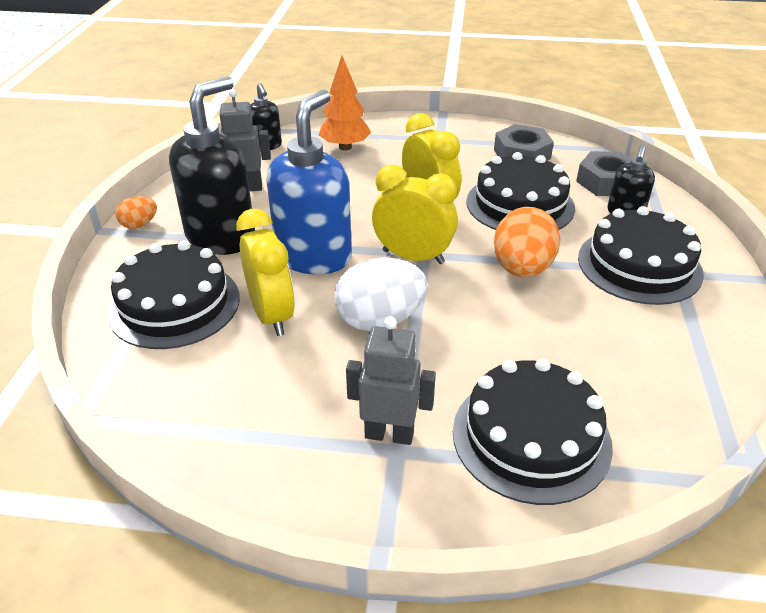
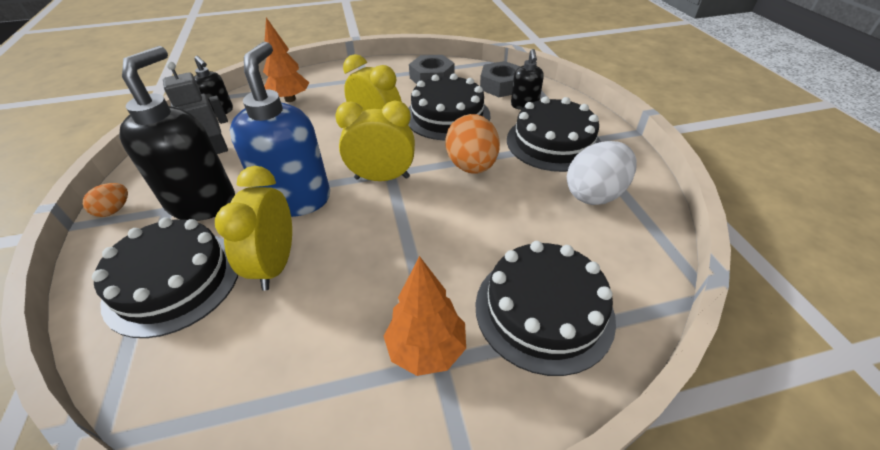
camera: 20 degrees left, 5 degrees up
(272, 315) = (275, 264): yellow clock -> yellow clock turned 135 degrees counterclockwise
(380, 320) = (376, 241): white egg -> white egg (594, 194)
(389, 434) = (426, 349): grey robot -> orange tree

